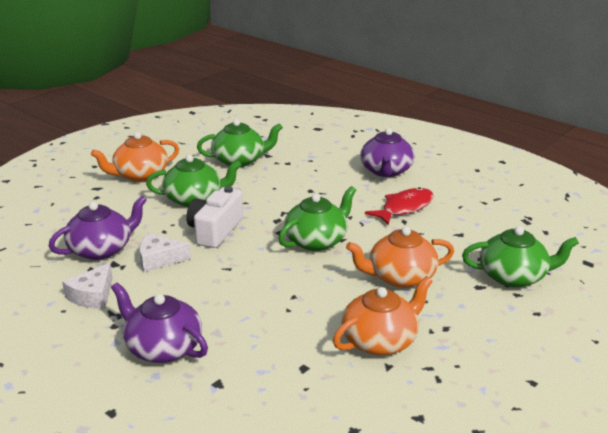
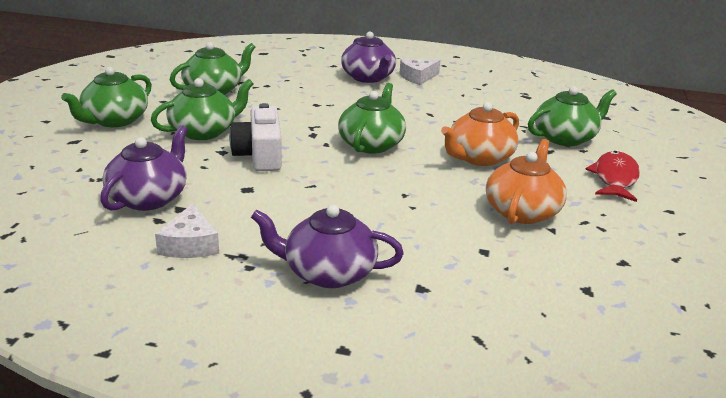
camera: 30 degrees left, 0 degrees up
(140, 175) = (114, 120): orange teapot -> green teapot
(159, 259) = (228, 193): white cheese -> white cheese (418, 77)
(404, 208) = (418, 104): red fish -> red fish (615, 178)

